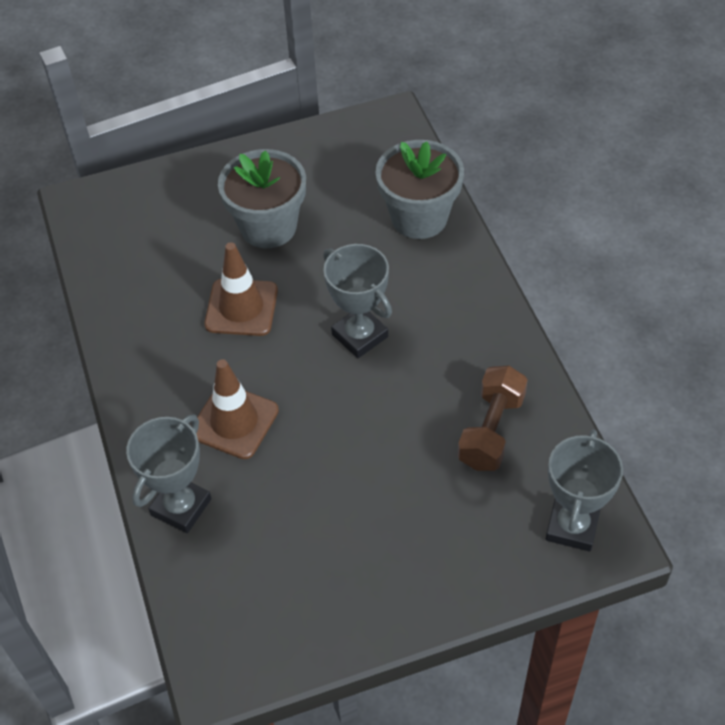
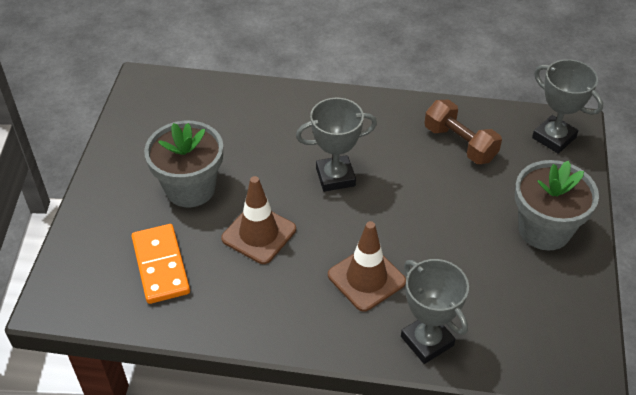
camera: 65 degrees left, 5 degrees down
(160, 253) = (161, 266): none -> orange domino
(419, 217) = (251, 104): grey flower pot -> grey flower pot (544, 230)

